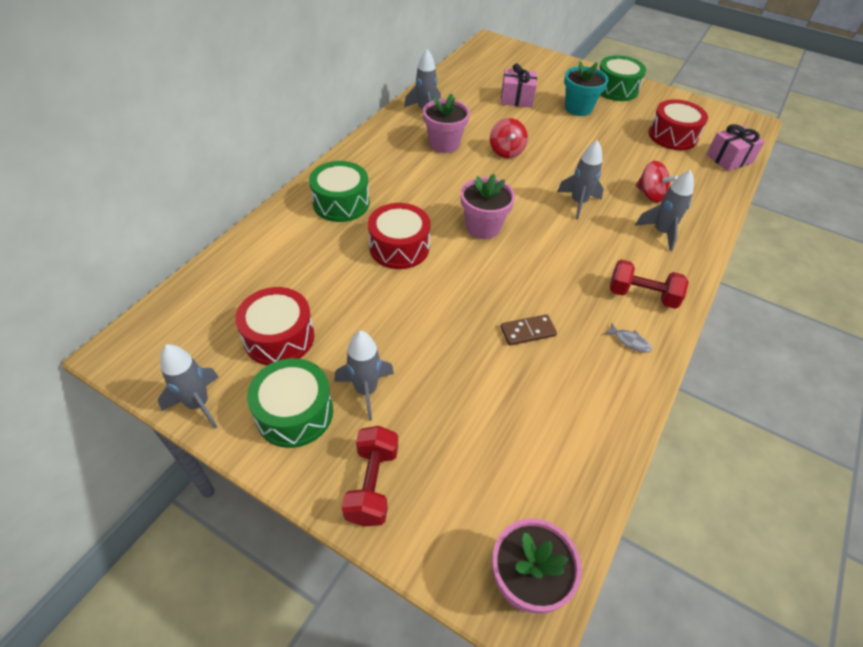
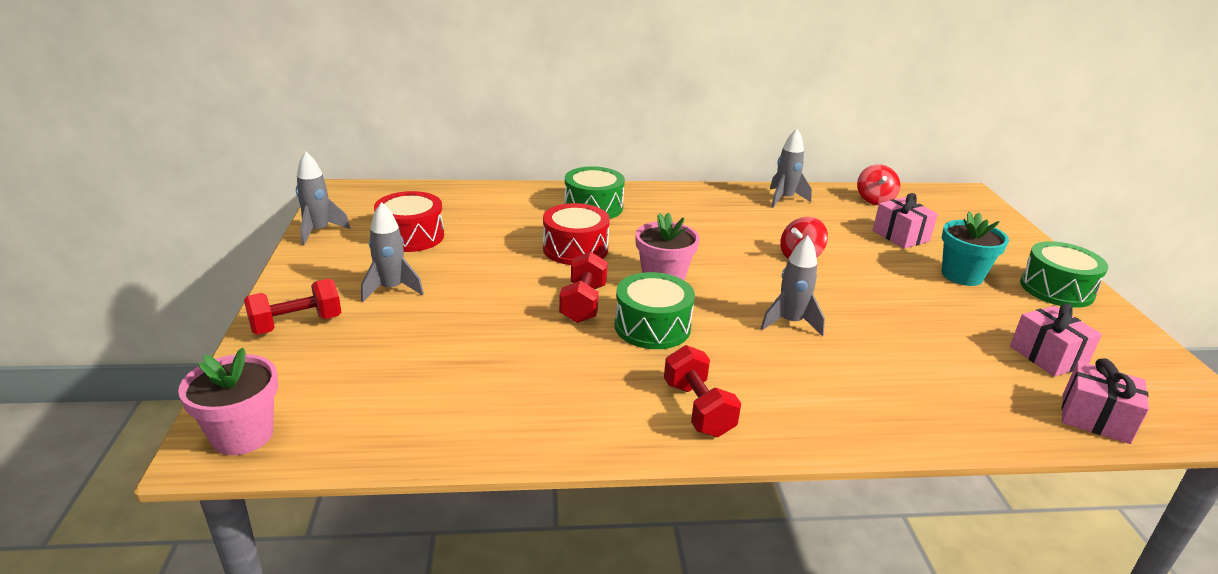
camera: 55 degrees right, 20 degrees down
(294, 413) = (341, 268): green drum -> green drum (652, 327)
(444, 144) = (751, 223): pink flower pot -> none
(483, 284) = (583, 304): none -> red dumbbell
(528, 331) = (549, 348): brown domino -> none
(630, 341) = (611, 419): grey fish -> none
(650, 194) = (892, 369): red spinning top -> red spinning top (874, 200)
(661, 232) = (832, 395): grey rocket -> none
(672, 136) = (1047, 356): red drum -> pink gift

